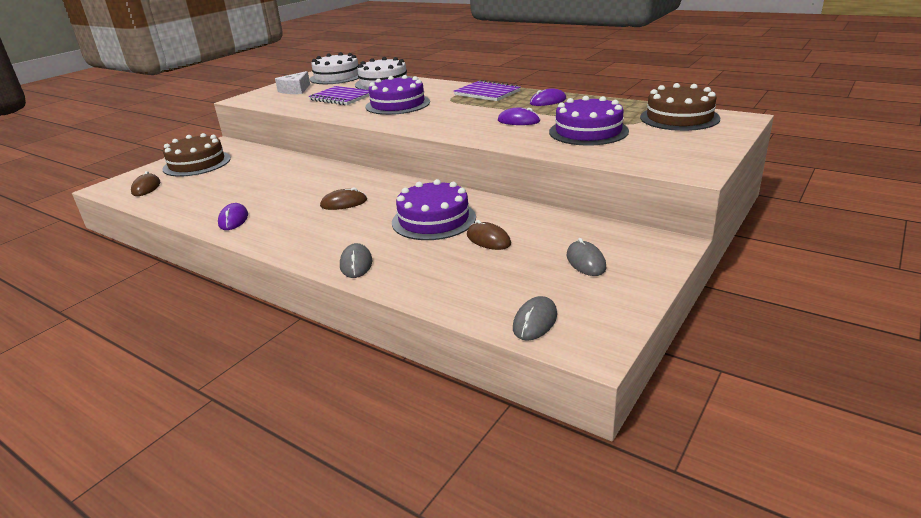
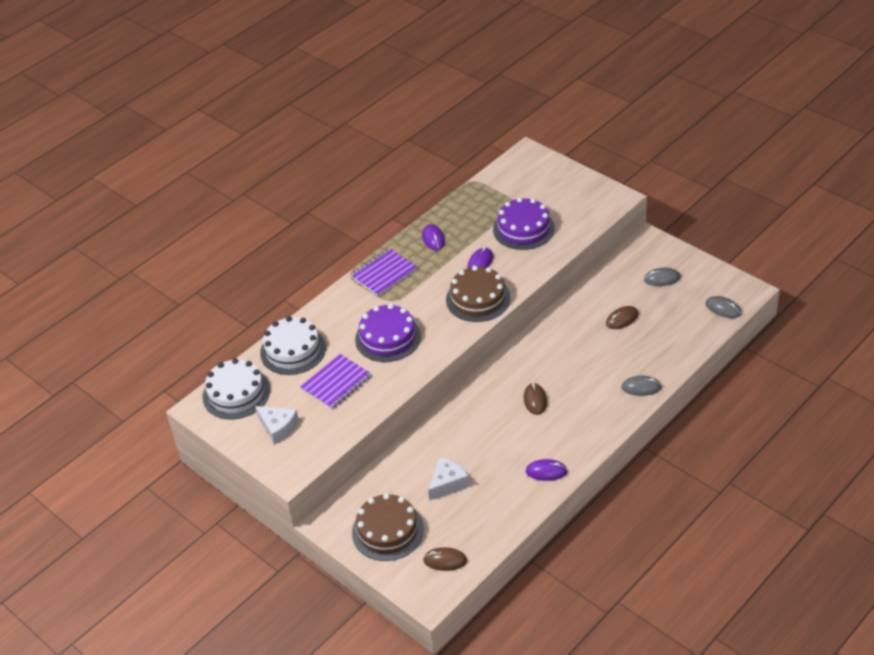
camera: 80 degrees left, 15 degrees up
(241, 178) = (447, 482): none -> white cheese
(433, 220) = (583, 346): purple cake -> none
(679, 118) = (513, 179): brown cake -> brown cake (478, 299)

